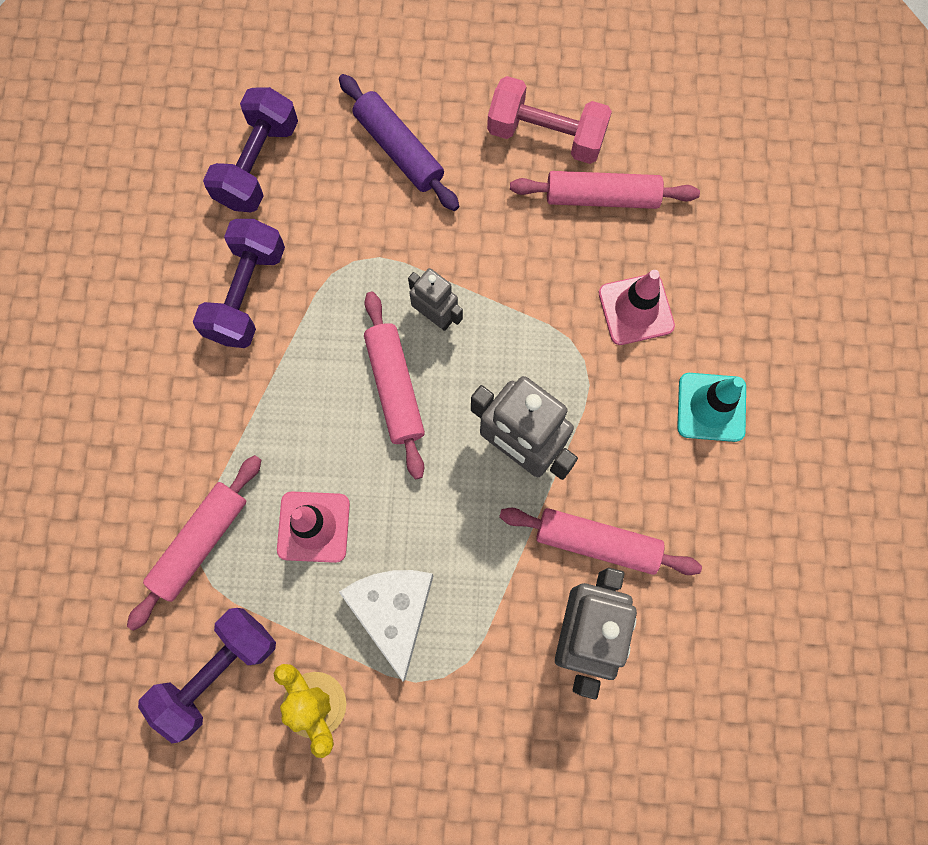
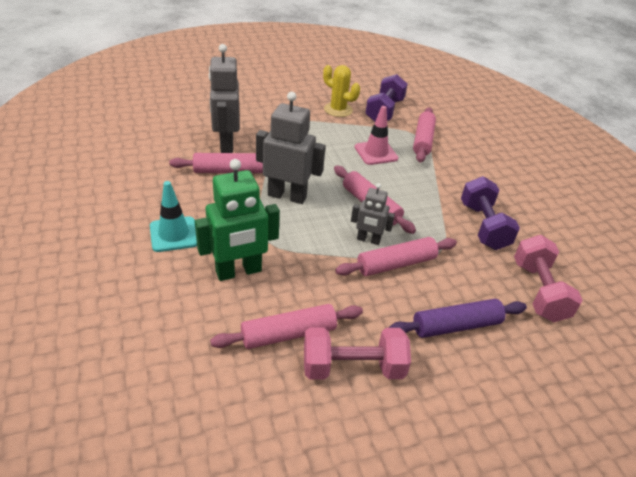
camera: 155 degrees right, 35 degrees down
(258, 164) = (538, 291): purple dumbbell -> pink dumbbell
(393, 611) = (321, 136): white cheese -> none
(398, 149) = (456, 325): purple rolling pin -> purple rolling pin turned 45 degrees counterclockwise
(419, 261) = (396, 264): none -> pink rolling pin
(636, 309) = (239, 271): pink traffic cone -> green robot

